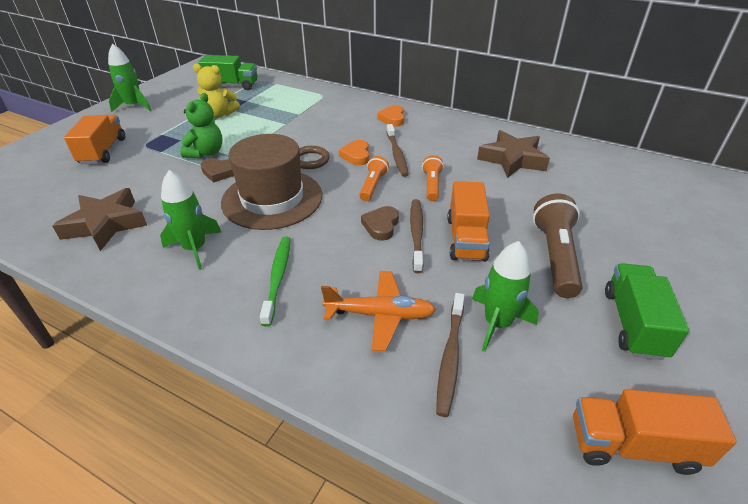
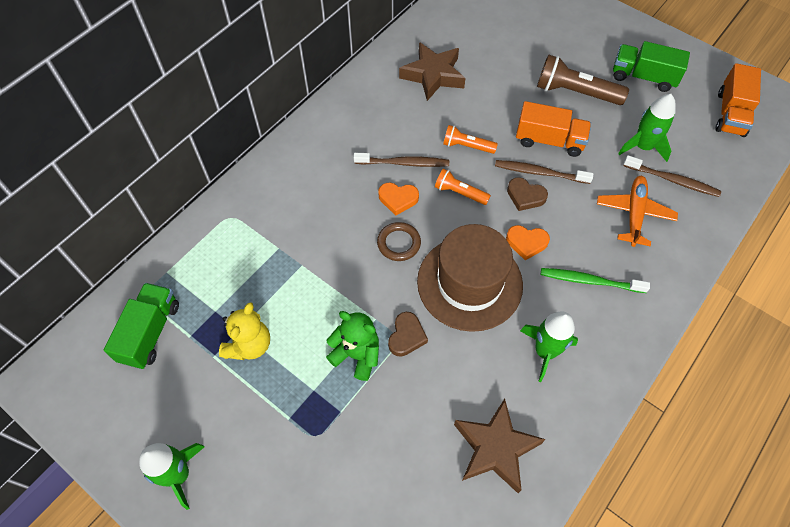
camera: 80 degrees left, 20 degrees up
(103, 151) = (321, 491): orange truck -> none
(392, 118) = (321, 153): orange heart -> orange heart (526, 243)

